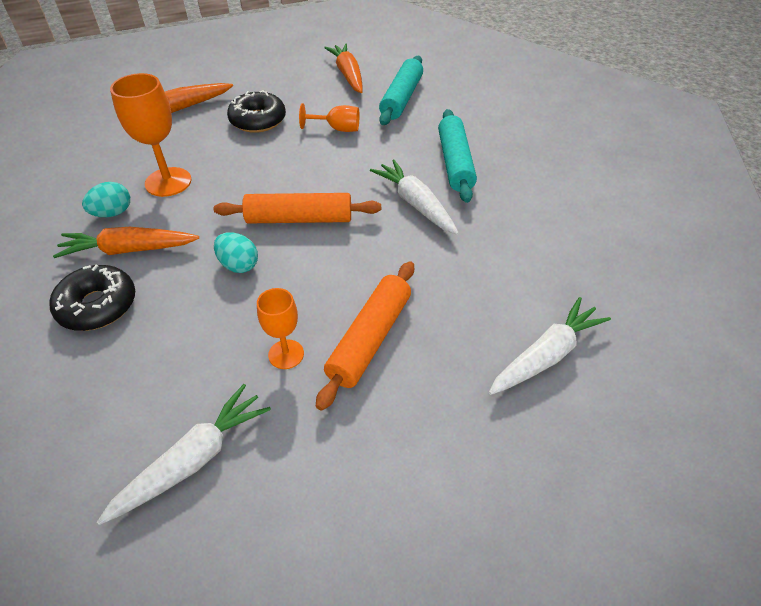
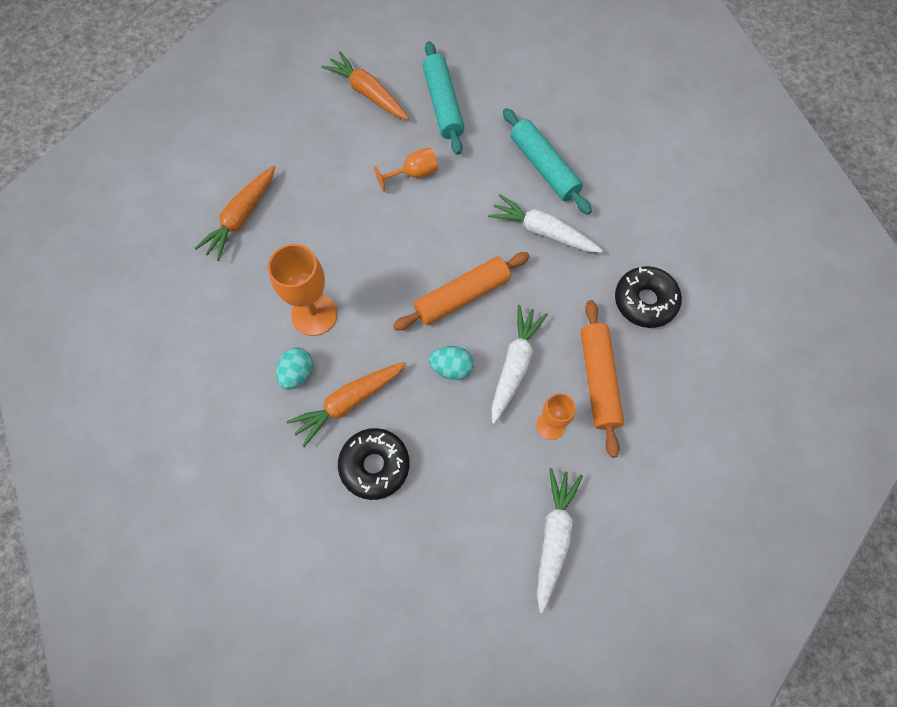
camera: 30 degrees left, 20 degrees up
(258, 120) = (331, 198): black donut -> black donut (645, 301)
(546, 355) = (721, 328): white carrot -> white carrot (514, 365)

